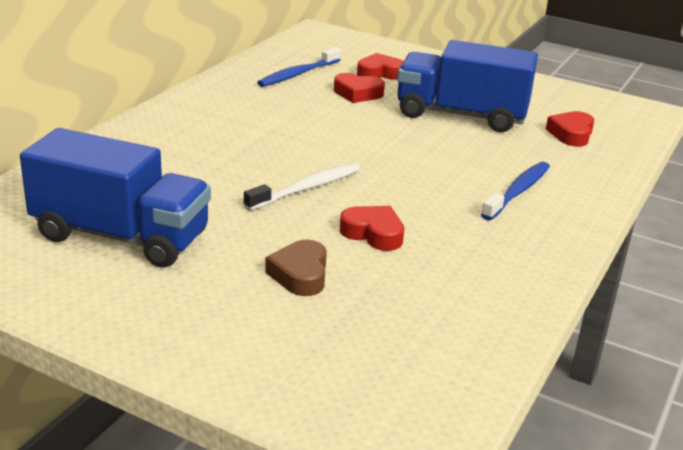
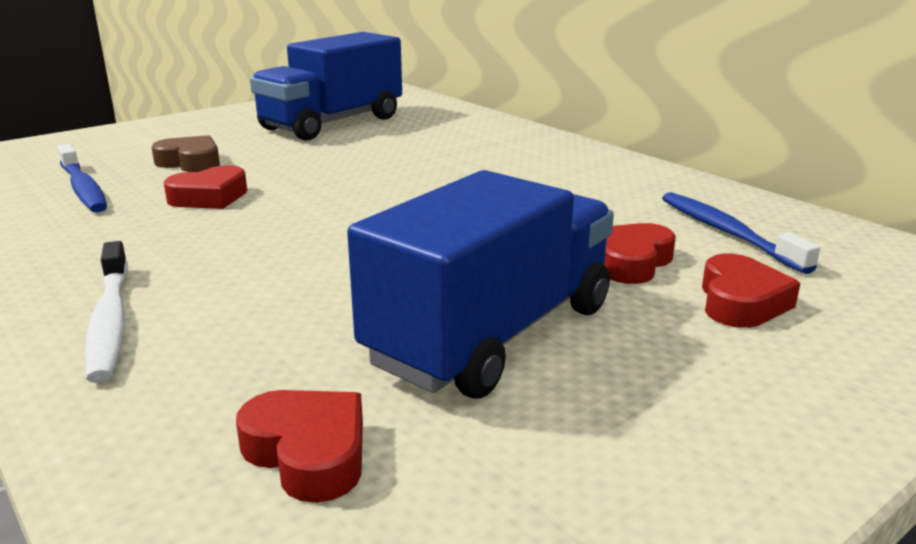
camera: 115 degrees right, 5 degrees down
(306, 188) = (340, 185): white toothbrush -> white toothbrush (110, 321)
(517, 192) = (174, 302): blue toothbrush -> blue toothbrush (83, 188)

